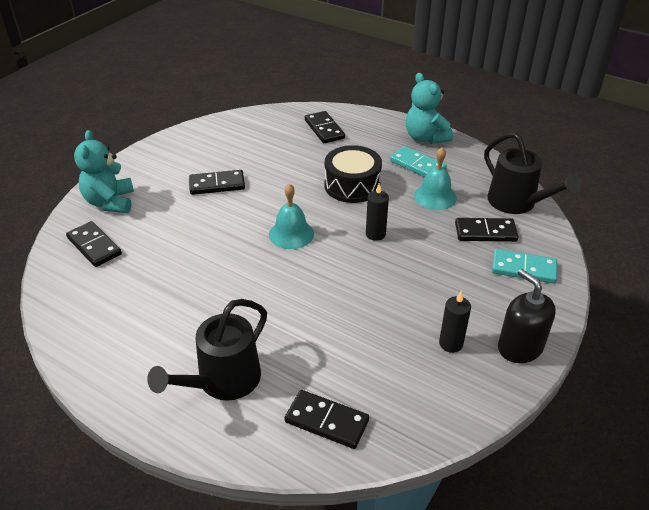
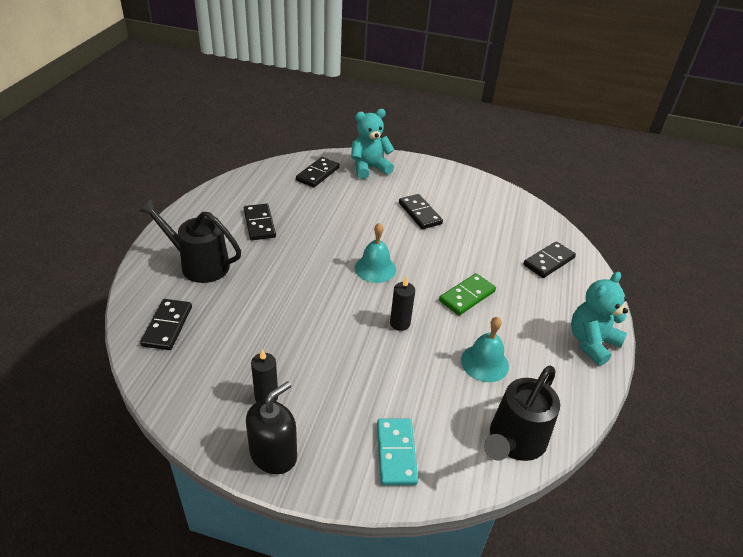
camera: 70 degrees right, 0 degrees up
(352, 185) = (467, 296): black drum -> green domino
(417, 165) = (532, 342): turquoise domino -> none
(485, 232) = (444, 413): black domino -> black domino (259, 224)

